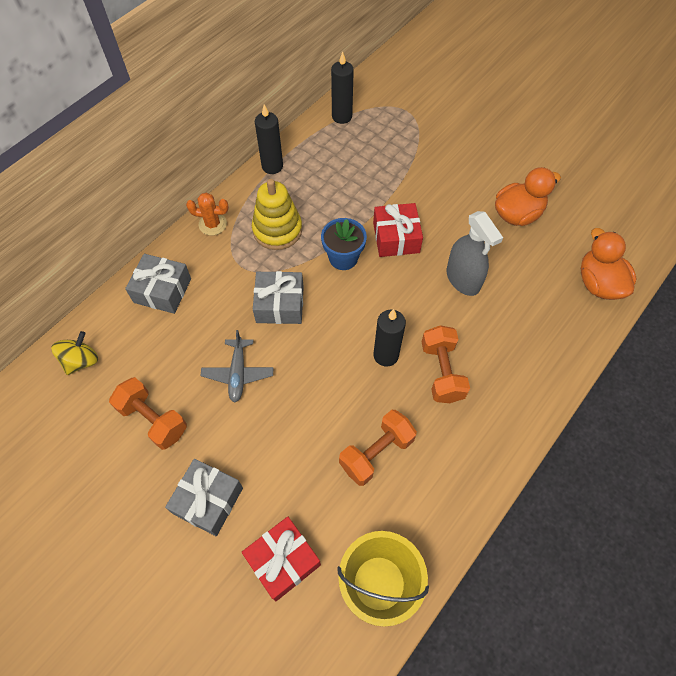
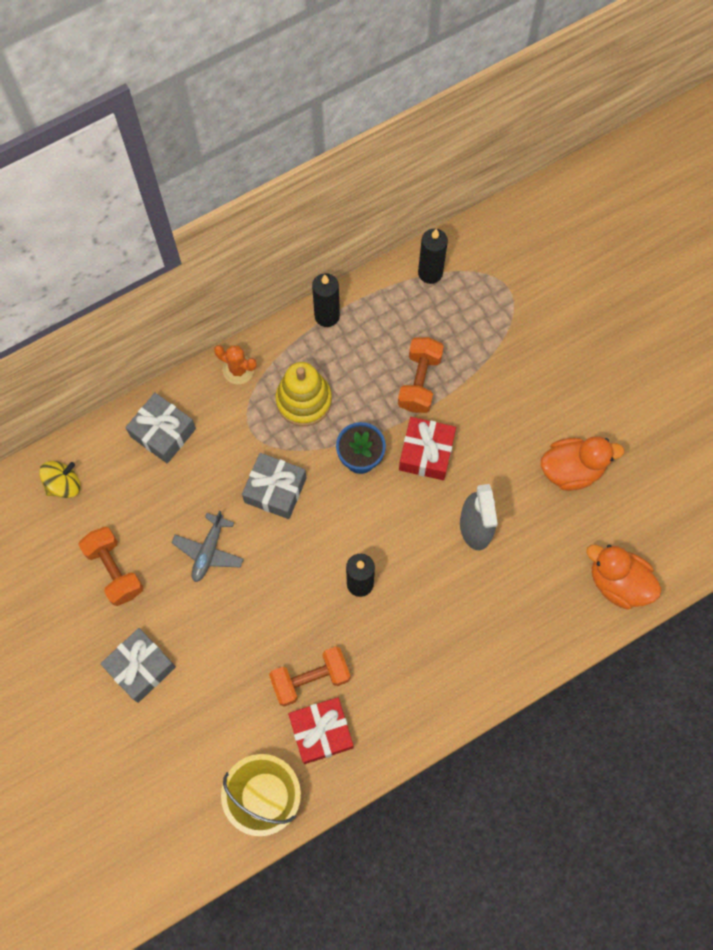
camera: 20 degrees right, 10 degrees up
(283, 560) = (189, 746): red gift -> red gift (321, 732)
(442, 372) = (408, 621): orange dumbbell -> orange dumbbell (419, 382)
(598, 283) = (618, 582): orange duck -> orange duck turned 60 degrees counterclockwise

